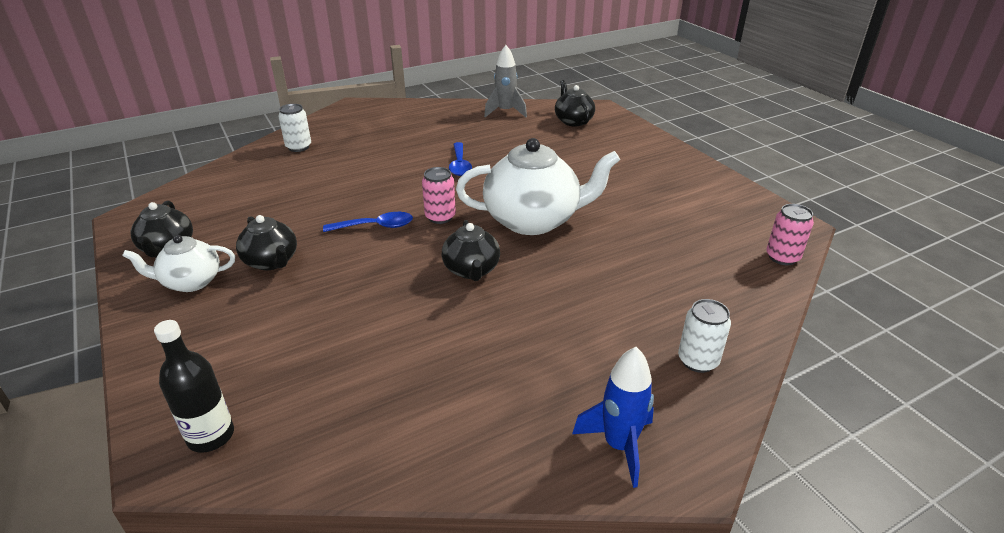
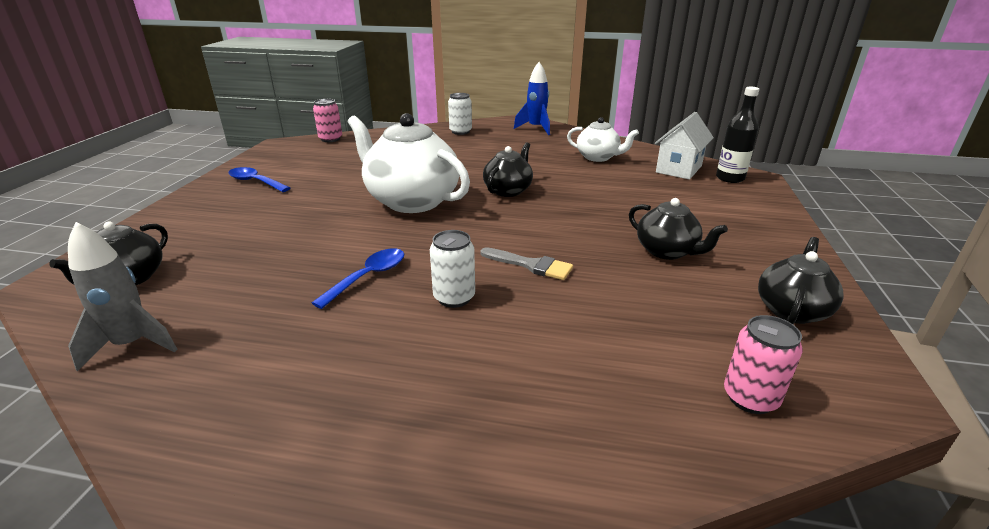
camera: 140 degrees left, 5 degrees down
(191, 282) = (754, 261): white teapot -> white teapot (598, 157)
(271, 261) = (667, 251): black teapot -> black teapot turned 135 degrees clockwise
(297, 423) = (678, 169): none -> white house
(298, 147) = (537, 445): white can -> white can (454, 298)
(370, 209) = (531, 265): none -> grey brush
(375, 226) = (544, 245): blue spoon -> blue spoon (255, 182)
(440, 217) = (477, 231): pink can -> pink can (750, 398)

